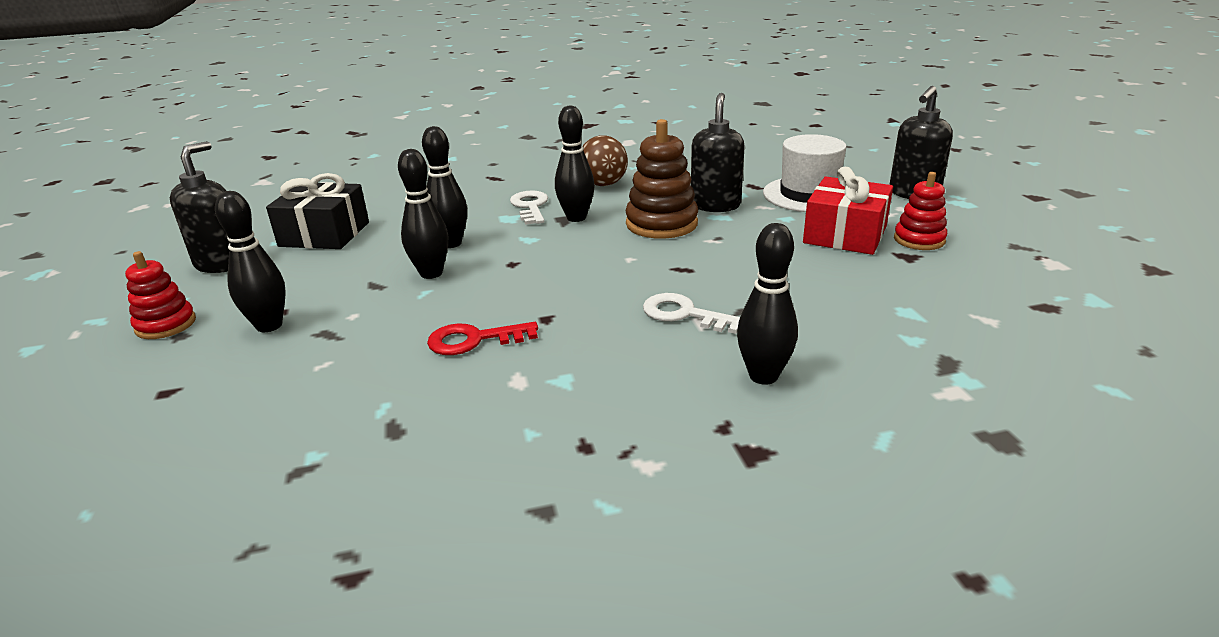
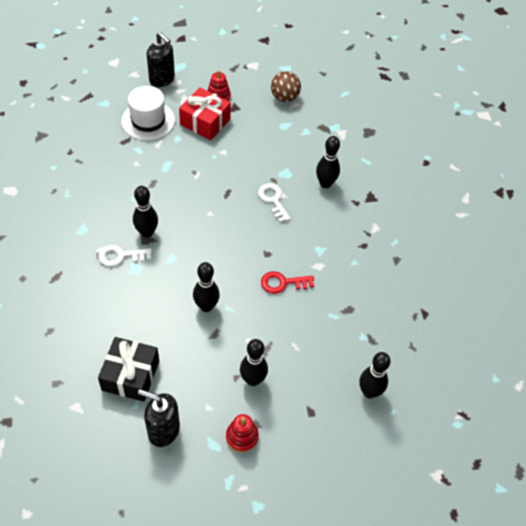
camera: 90 degrees left, 25 degrees up
(451, 243) = (167, 298): black bowling pin -> black bowling pin (369, 392)
(474, 340) = (283, 283): red key -> red key turned 90 degrees clockwise
(603, 184) = (94, 214): brown ball -> brown ball (284, 97)
(661, 224) = (169, 193): brown stacking toy -> none
(684, 314) = (273, 200): white key -> white key turned 120 degrees clockwise
(715, 205) = (149, 164): black soap dispenser -> none

